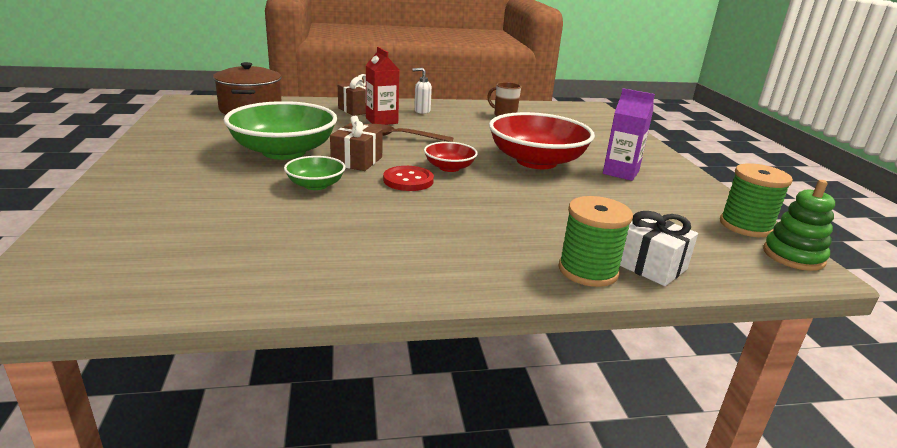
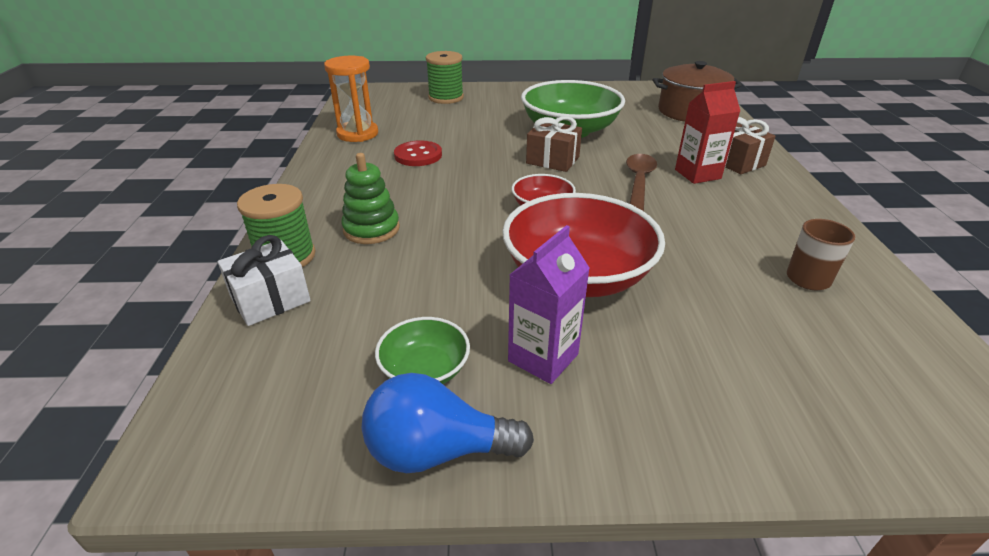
camera: 100 degrees right, 10 degrees up
(261, 271) = (357, 134): none -> orange hourglass
(315, 185) = (492, 144): green bowl -> green bowl (425, 370)
(408, 180) = (503, 183): red button -> red button (418, 155)
(422, 111) = (767, 202): white soap dispenser -> none
(709, 196) = (437, 451): none -> blue light bulb
(745, 226) = (316, 449): green spool -> green spool (446, 98)
(793, 256) = (208, 462): green stacking toy -> green stacking toy (371, 229)

